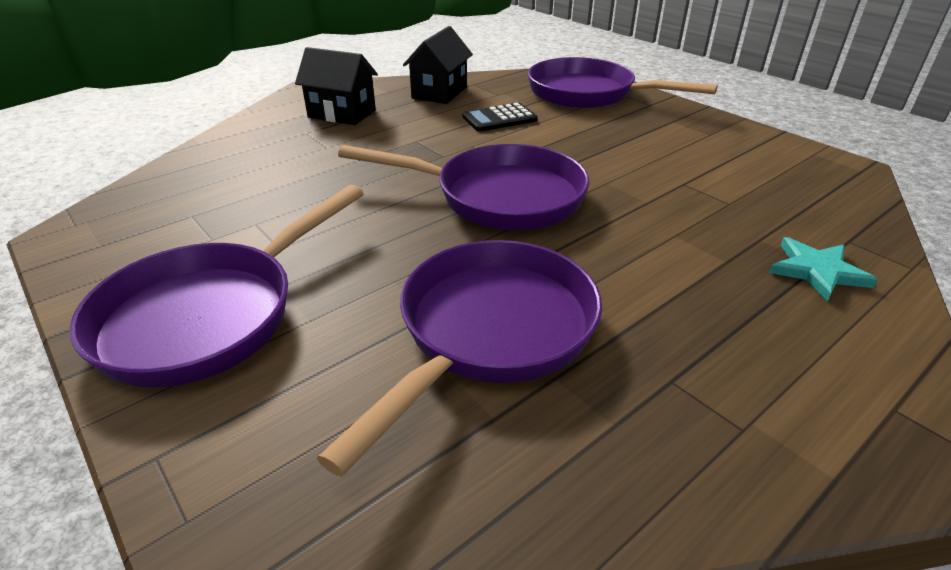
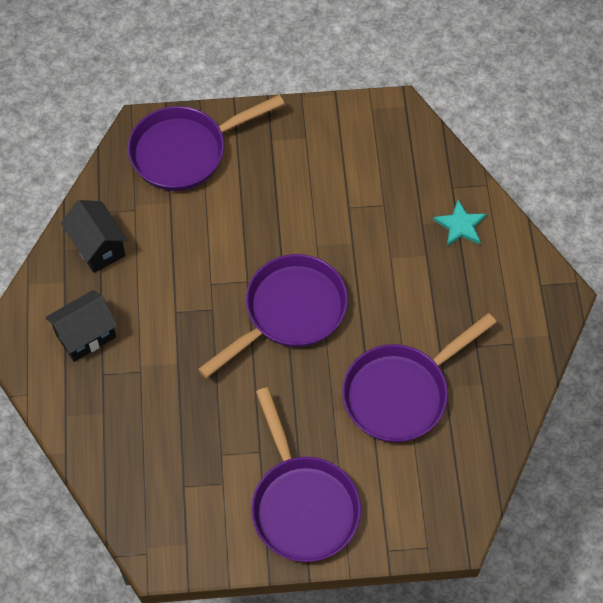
camera: 55 degrees left, 25 degrees up
(490, 333) = (401, 393): purple pan -> purple pan turned 105 degrees counterclockwise
(499, 118) = (181, 239): black calculator -> none

